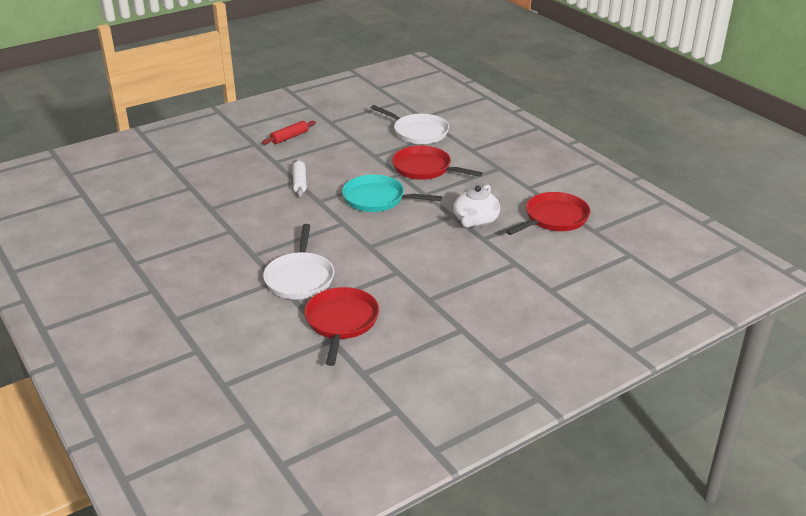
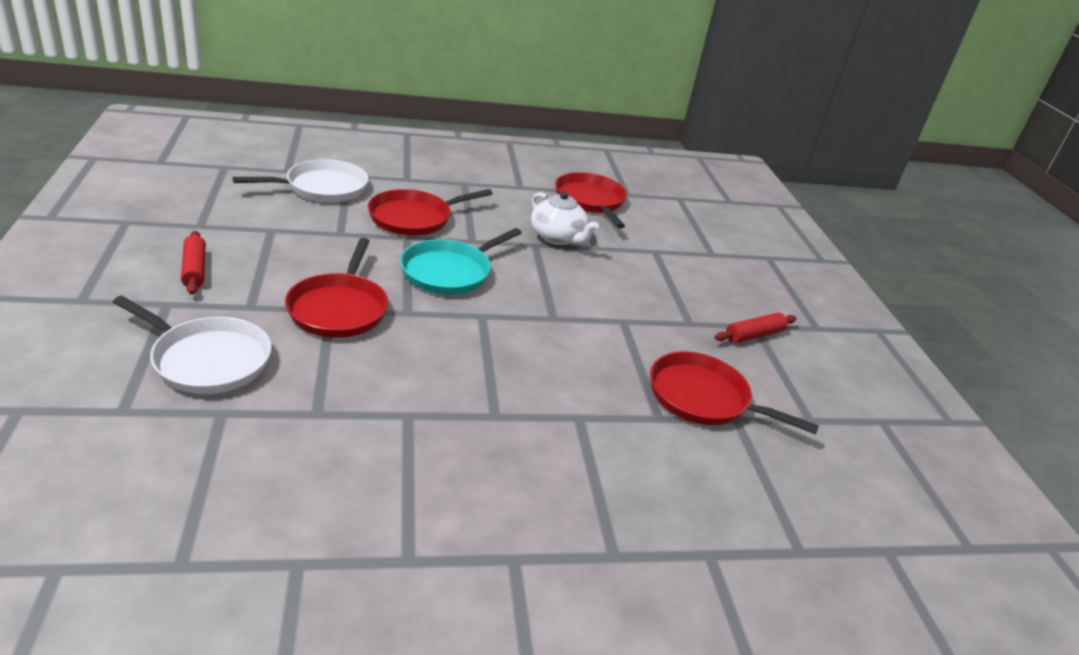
camera: 70 degrees left, 0 degrees up
(299, 182) = (339, 308): white rolling pin -> red pan
(300, 278) = (586, 395): white pan -> white pan (207, 360)
(447, 331) = (754, 335): none -> red rolling pin

